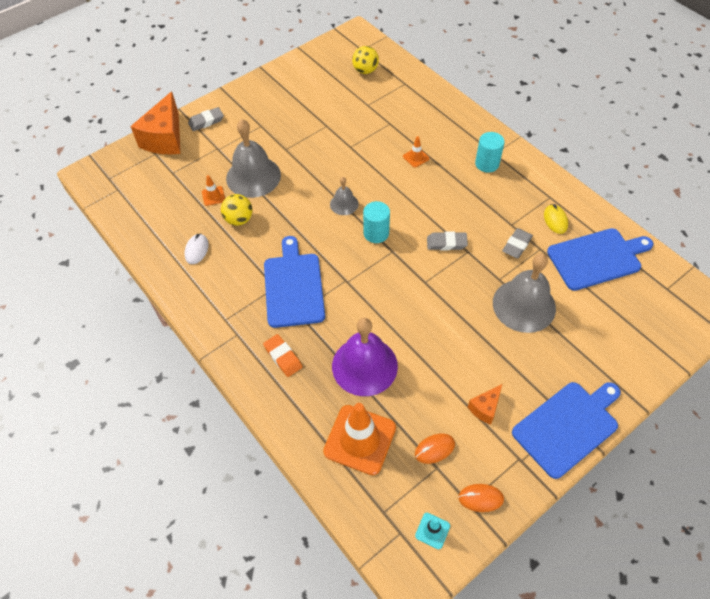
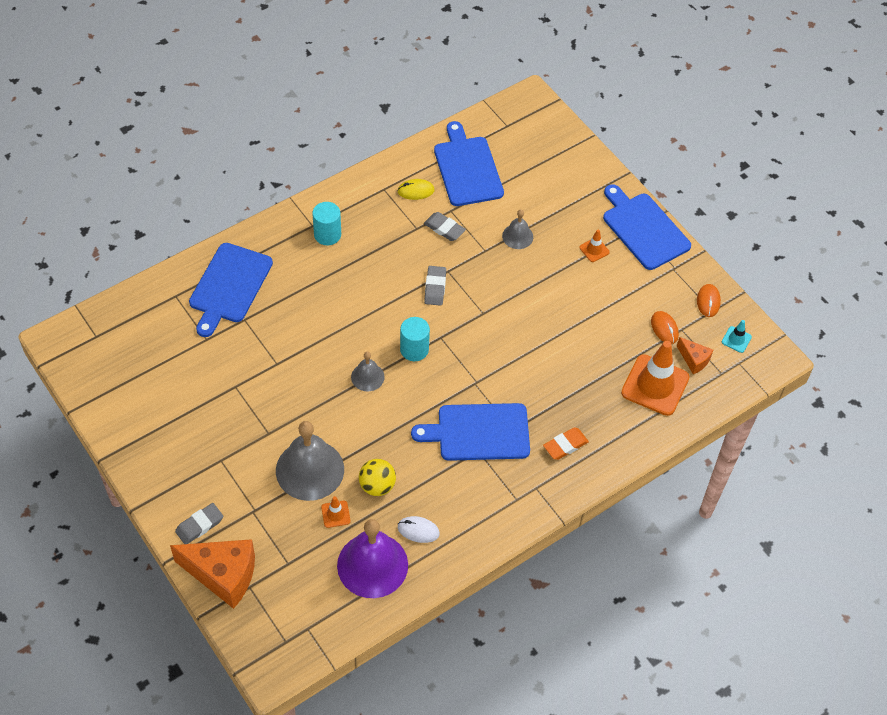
camera: 90 degrees left, 0 degrees up
(206, 121) = (199, 525): grey eraser -> grey eraser turned 75 degrees clockwise
(364, 366) = (578, 375): purple bell -> purple bell (372, 565)
(365, 71) = (141, 336): yellow ball -> none
(416, 157) = (306, 299): orange traffic cone -> orange traffic cone (594, 250)
(420, 111) = (229, 286): none -> blue cutting board
(485, 408) = (625, 285): orange cheese -> orange cheese (694, 360)
(524, 305) = (517, 236): grey bell -> grey bell, size x0.51

